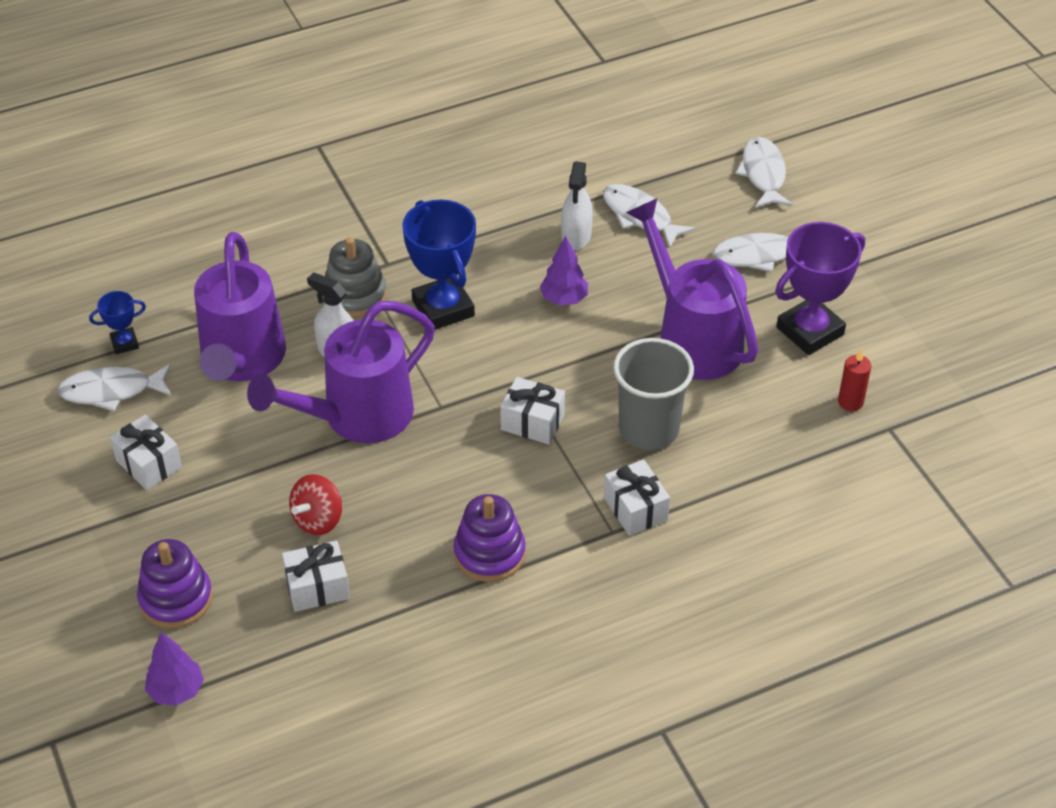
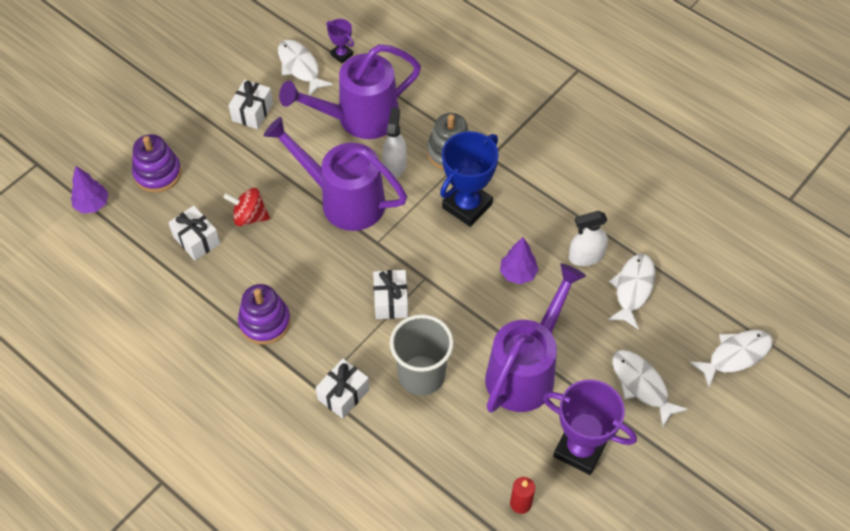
camera: 65 degrees right, 10 degrees up
(124, 343) = (341, 55): blue trophy -> purple trophy

